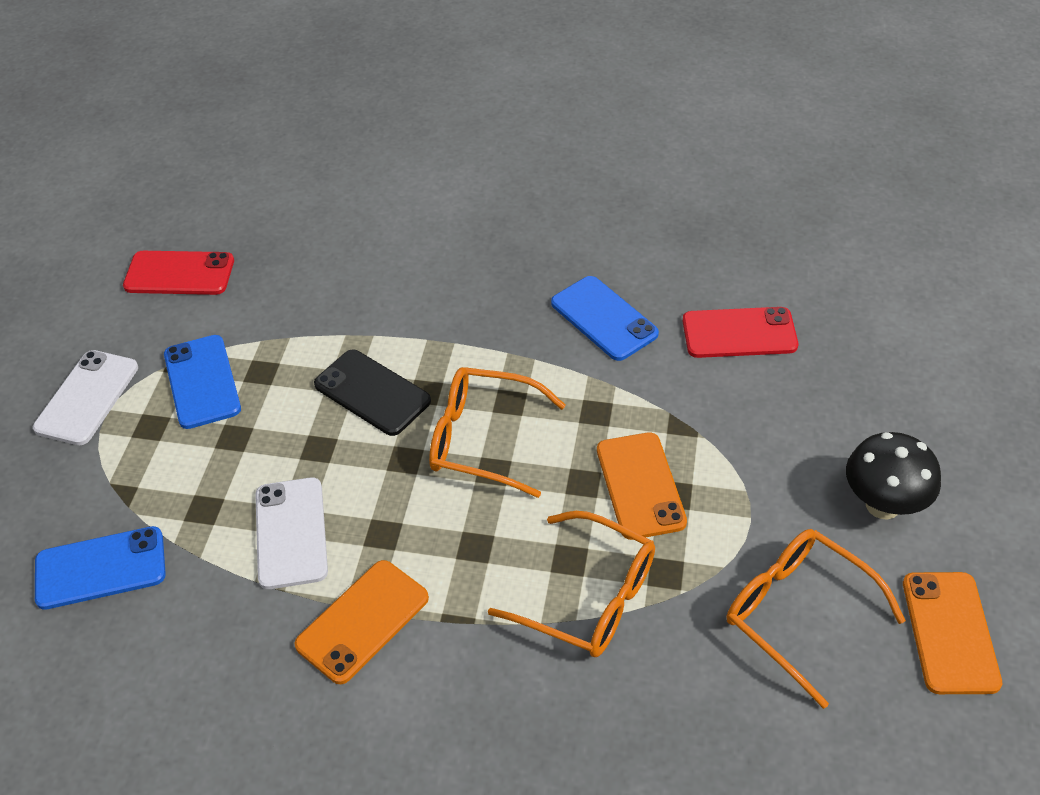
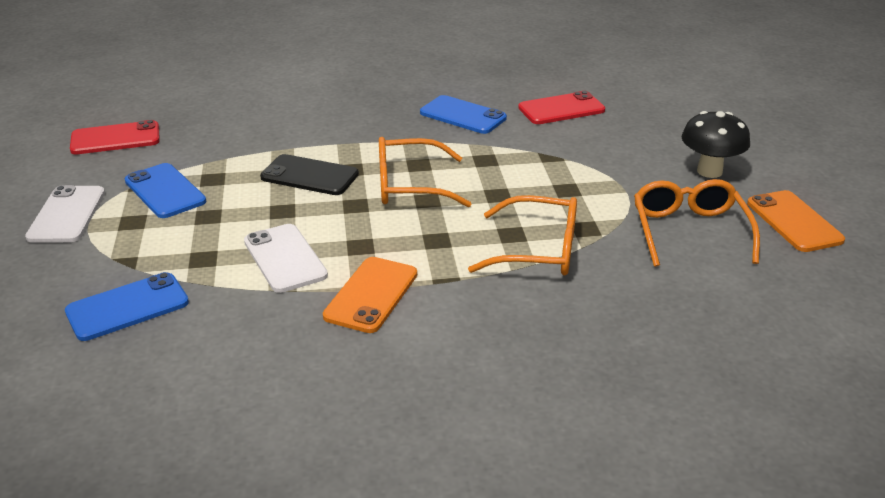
camera: 20 degrees left, 15 degrees down
(640, 486) = (540, 189): orange phone -> none
(797, 613) = (689, 231): orange glasses -> orange glasses turned 60 degrees clockwise

